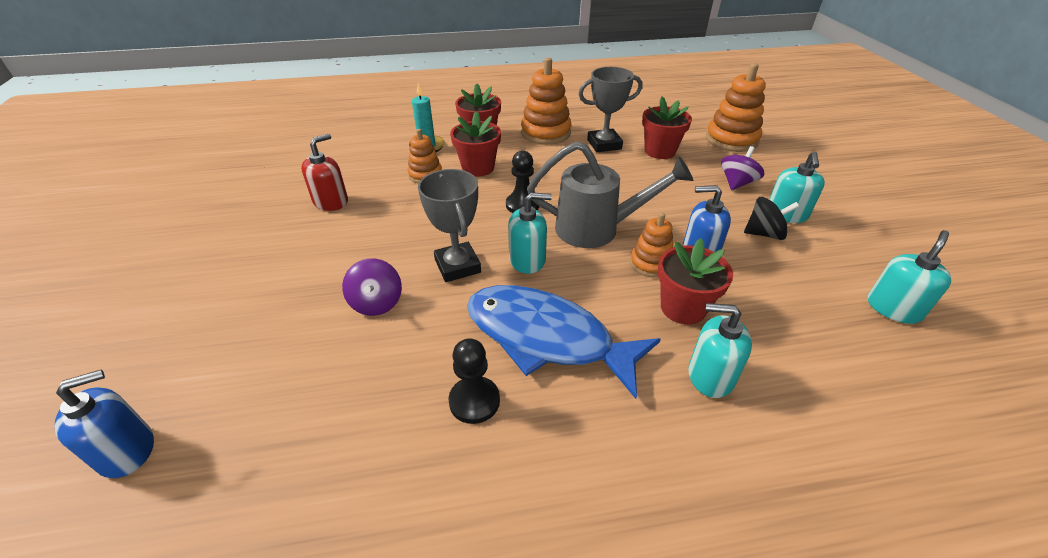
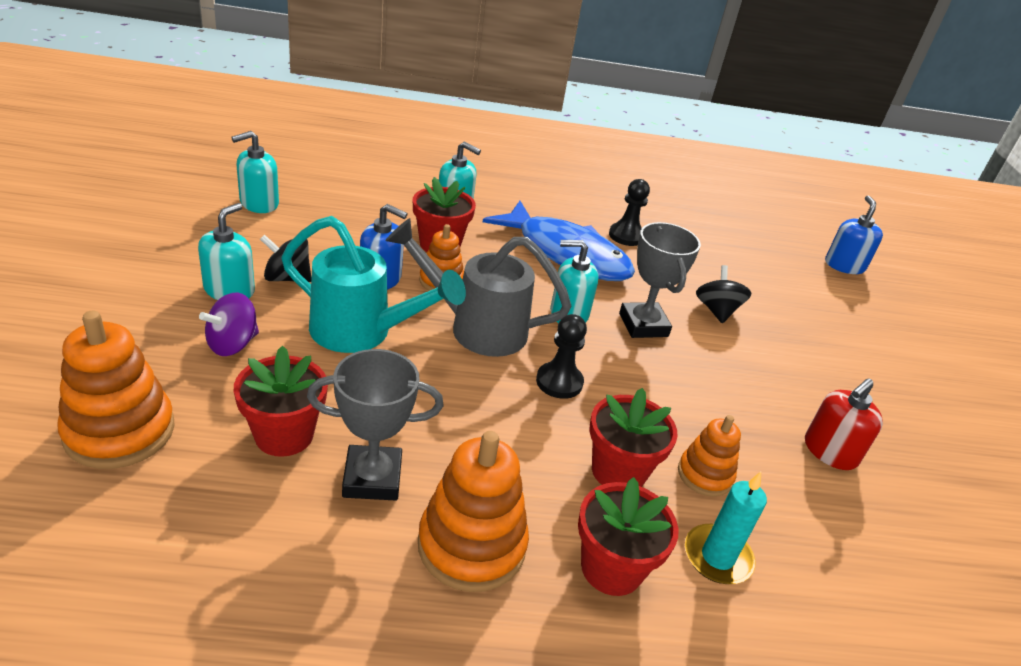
camera: 175 degrees left, 5 degrees down
(127, 450) = (844, 265): blue soap dispenser -> blue soap dispenser turned 120 degrees clockwise
(376, 303) = (716, 311): purple spinning top -> black spinning top
(671, 207) = (362, 333): none -> turquoise watering can

